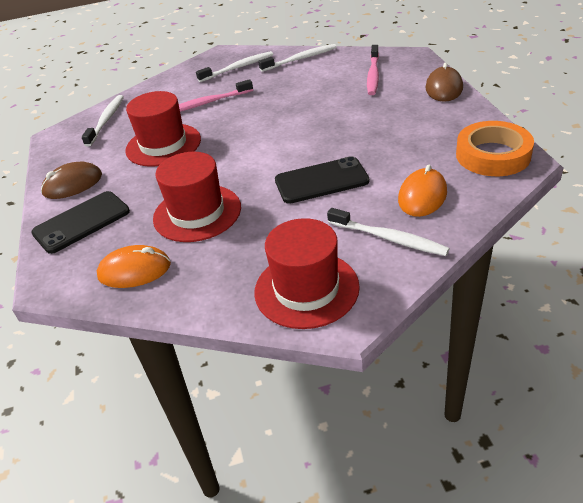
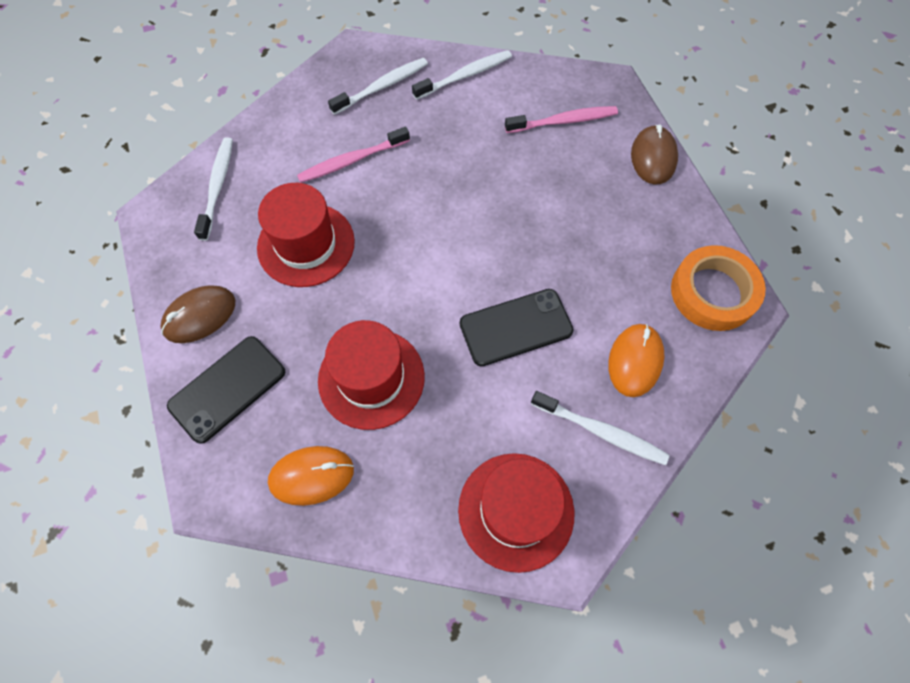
camera: 10 degrees left, 25 degrees up
(373, 75) = (563, 121): pink toothbrush -> pink toothbrush turned 105 degrees counterclockwise

